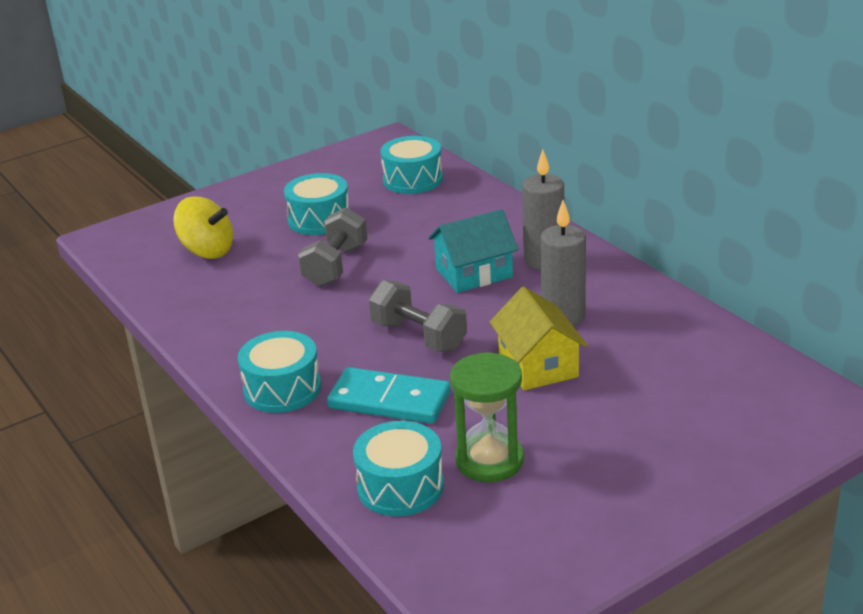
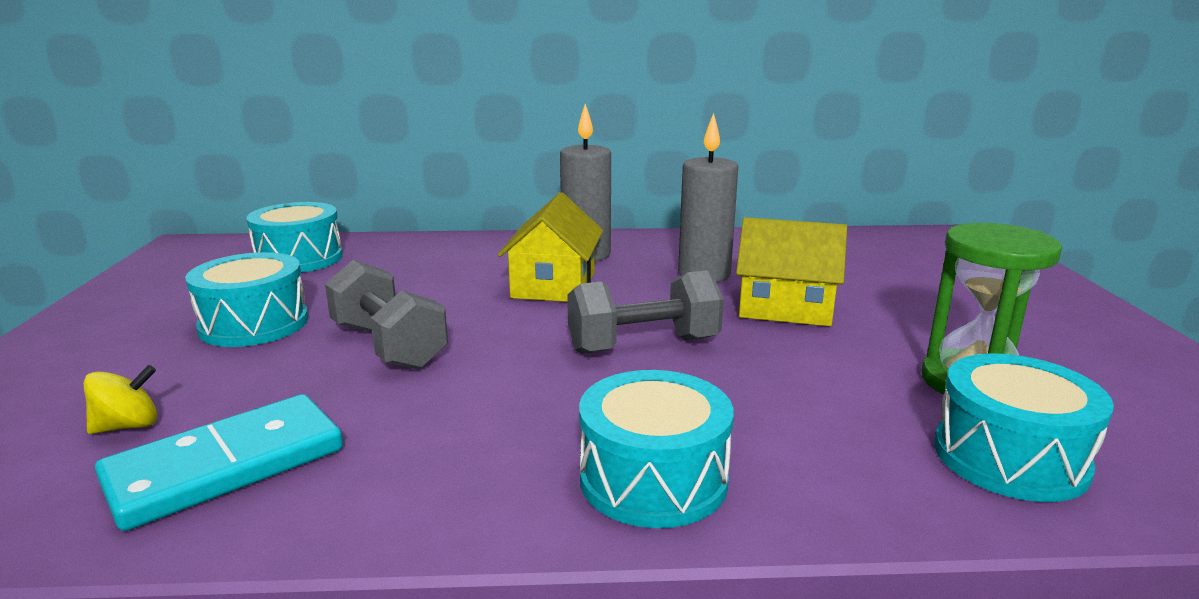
camera: 60 degrees left, 10 degrees down
(207, 251) = (128, 426): yellow spinning top -> yellow spinning top, size x0.55
(389, 400) = (776, 404): turquoise domino -> turquoise domino (226, 466)
(474, 273) = (553, 285): turquoise house -> yellow house

